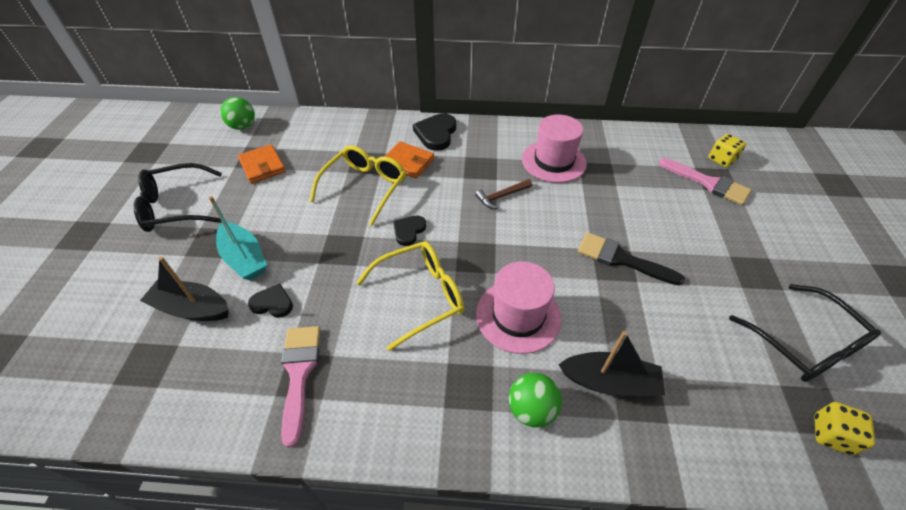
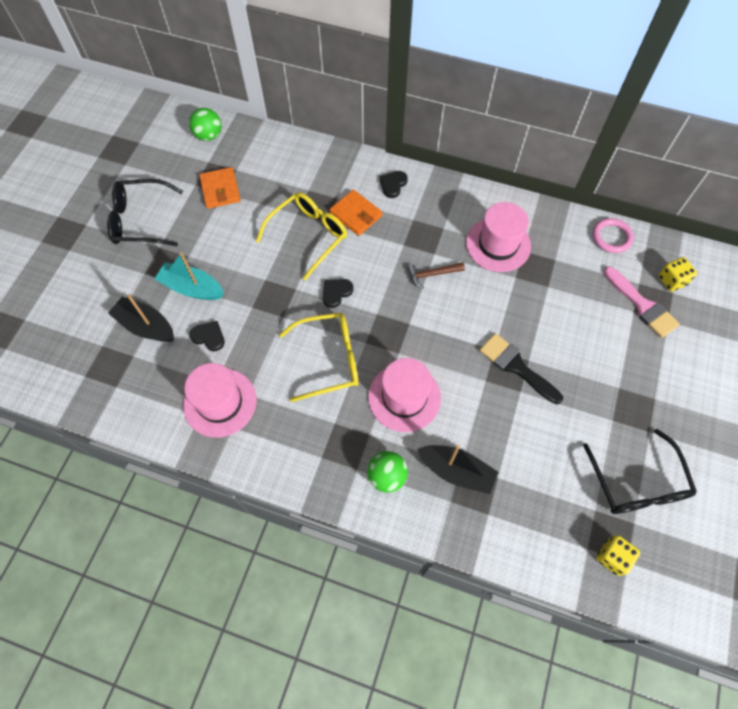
camera: 15 degrees right, 15 degrees up
(244, 258) = (192, 288): turquoise boat -> turquoise boat turned 135 degrees clockwise
(299, 373) = (220, 402): pink brush -> pink hat
(436, 134) = (393, 184): black heart -> black heart, size x0.62
(651, 138) = (611, 237): none -> pink ring

